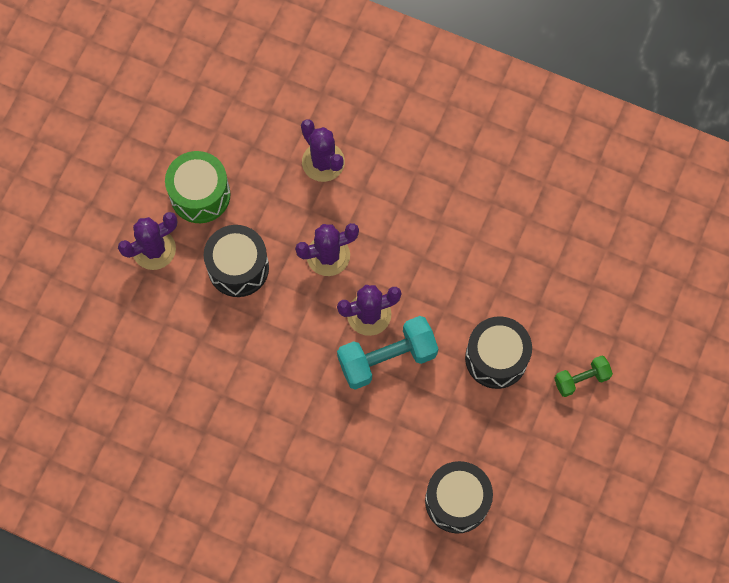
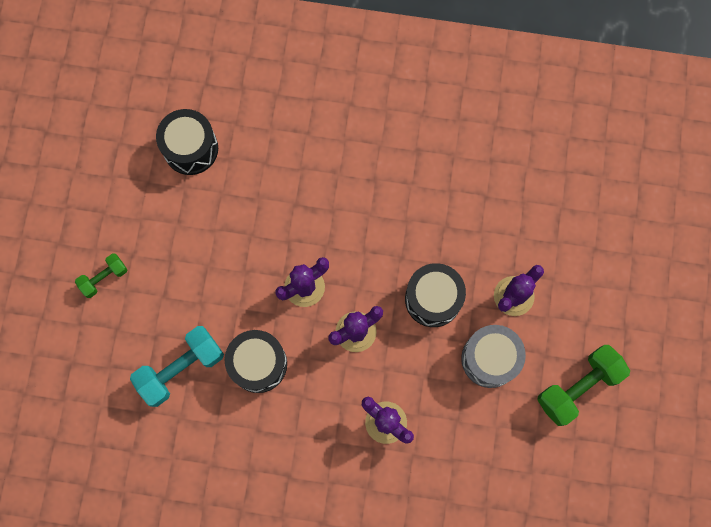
camera: 165 degrees right, 5 degrees up
(122, 146) = (578, 387): none -> green dumbbell
(200, 195) = (490, 359): green drum -> grey drum
(387, 358) = (278, 252): turquoise dumbbell -> turquoise dumbbell (181, 368)
(496, 358) = (183, 277): black drum -> black drum (258, 364)

